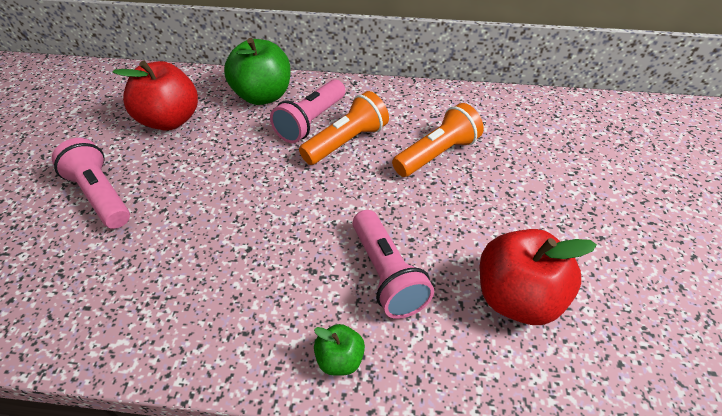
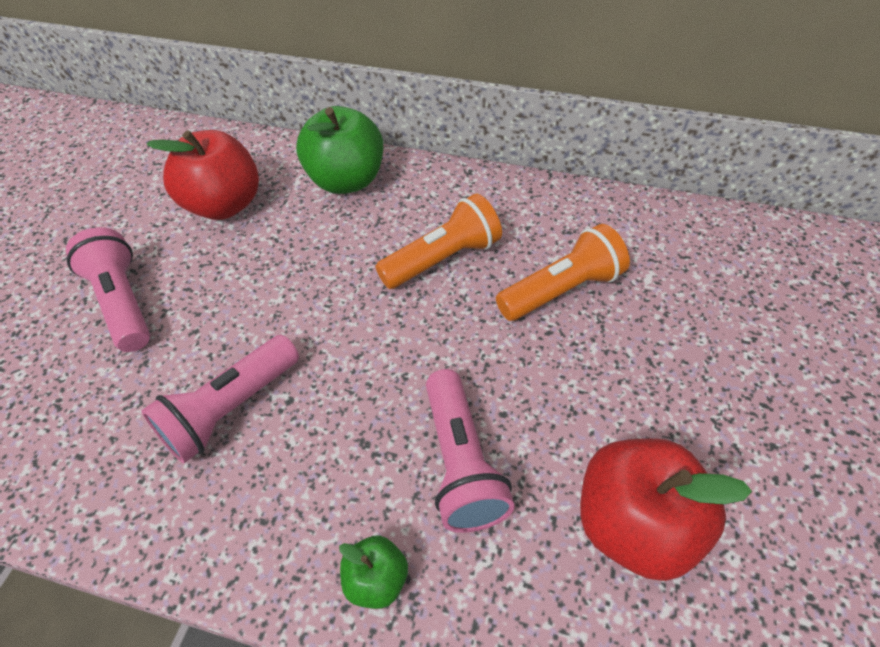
camera: 10 degrees right, 5 degrees up
(311, 122) = (401, 224): pink flashlight -> pink flashlight (231, 409)

